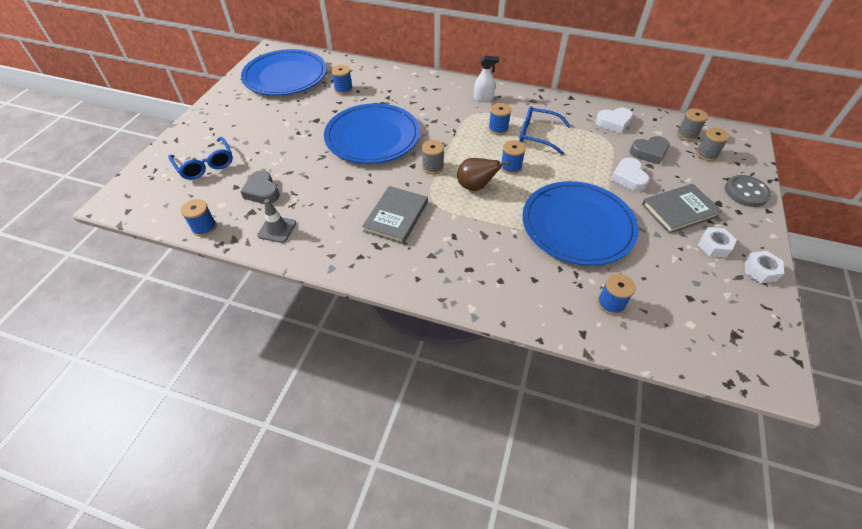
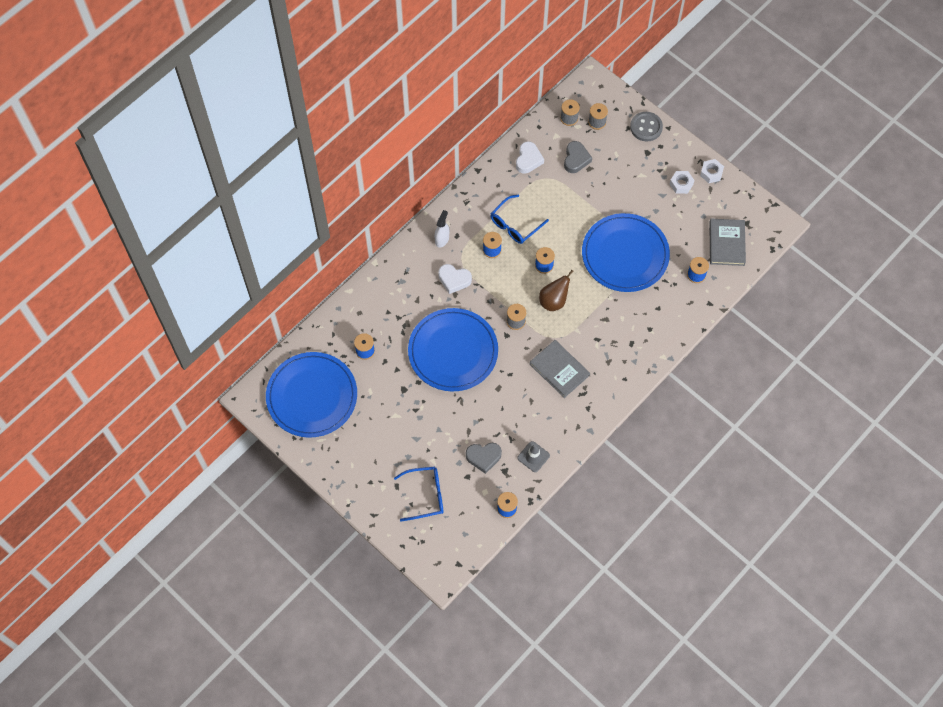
camera: 65 degrees left, 15 degrees up
(628, 178) = (595, 192): white heart -> white heart (454, 280)
(679, 210) = (642, 182): grey book -> grey book (726, 243)

